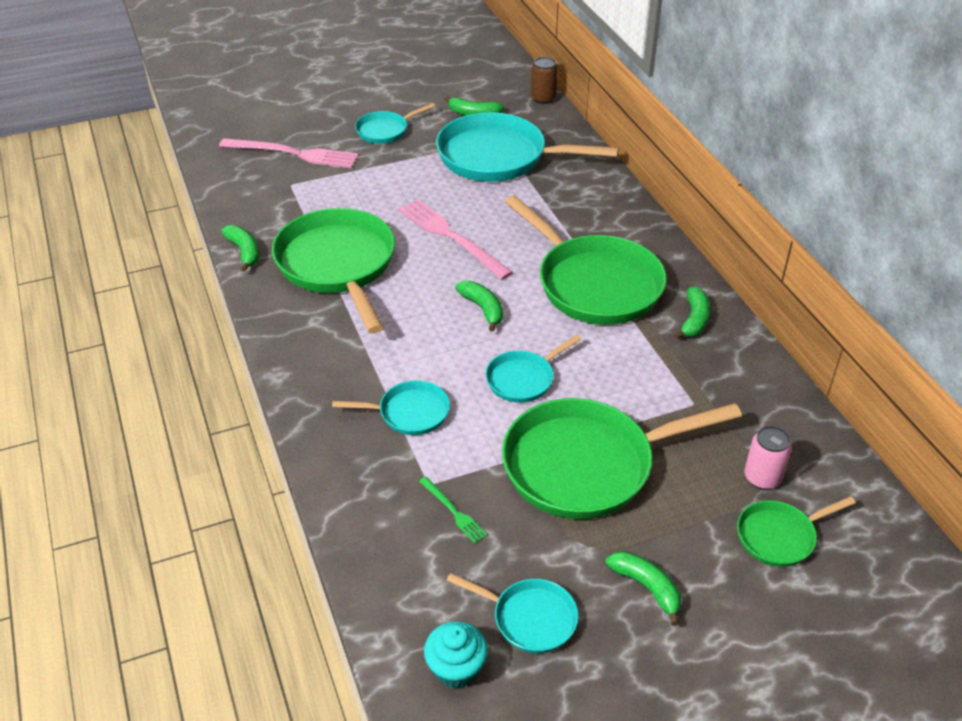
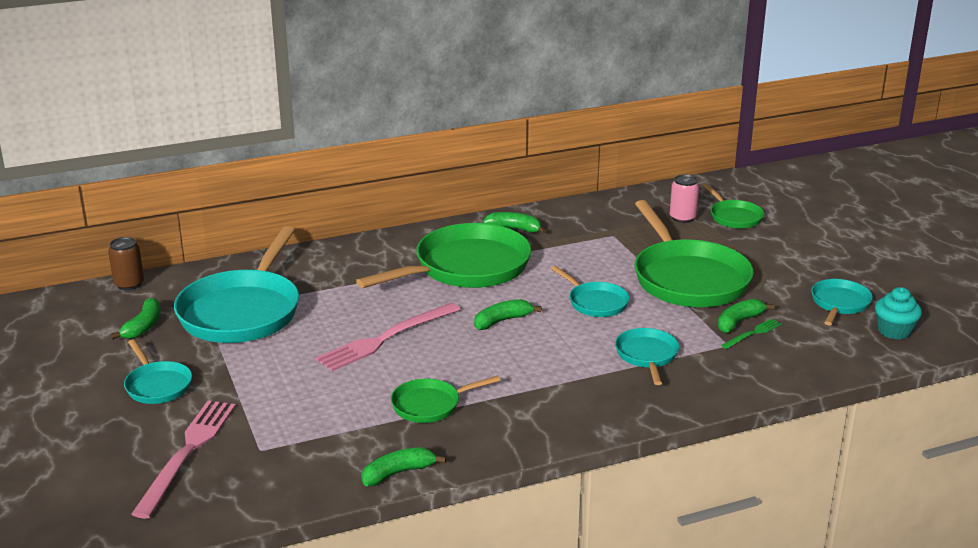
camera: 90 degrees left, 15 degrees down
(338, 266) = (430, 405): green pan -> green pan, size x0.49
(646, 587) = (795, 262): green banana -> green banana (739, 322)

